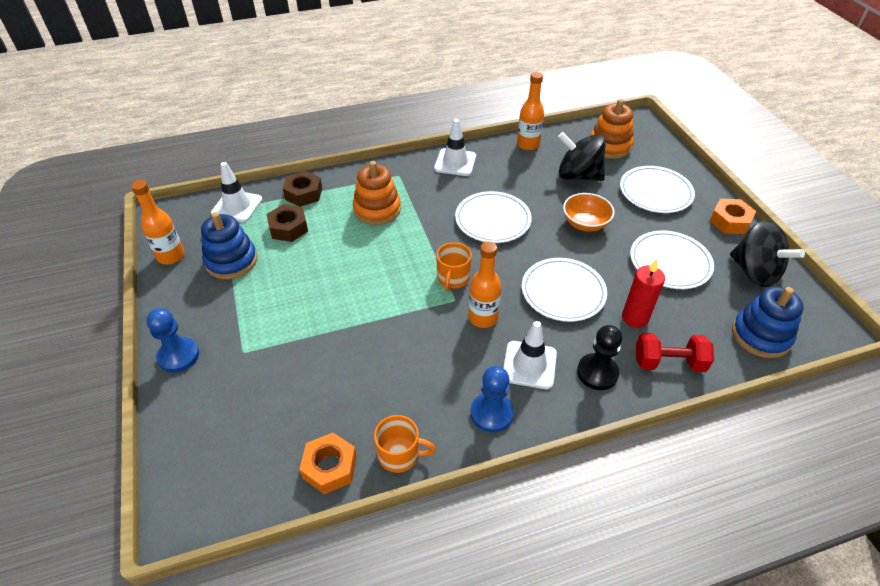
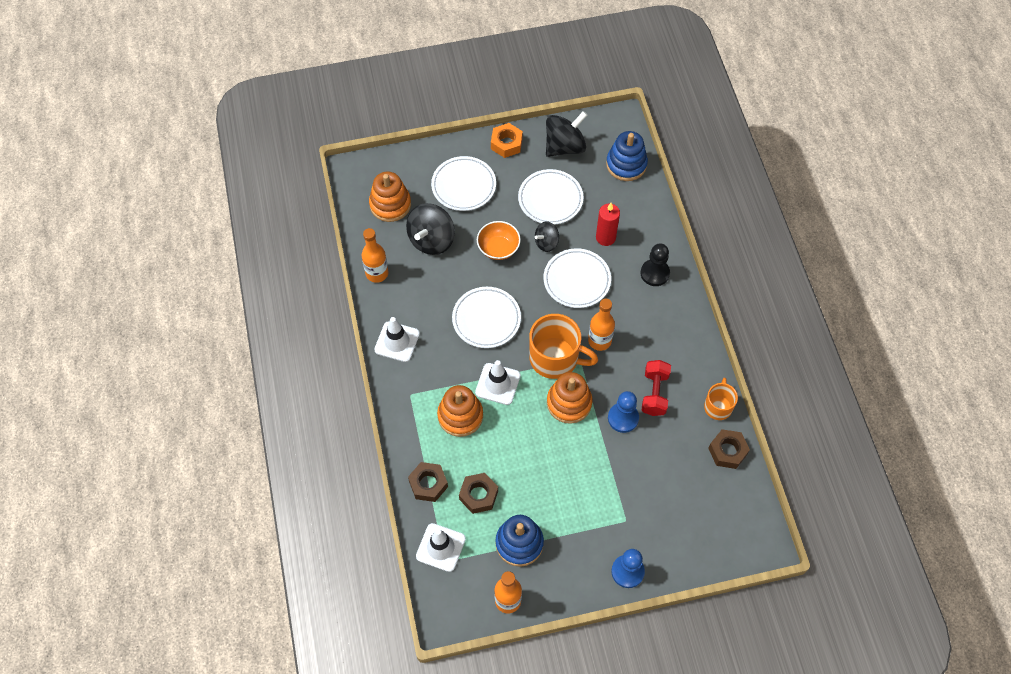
camera: 85 degrees left, 15 degrees up
(330, 467) = (727, 451): orange nut -> brown nut
(396, 293) = (569, 403): none -> orange stacking toy
(453, 278) = (555, 358): orange mug -> orange mug, size x1.74
(491, 413) = (686, 345): blue pawn -> blue pawn (623, 418)
(529, 365) = (646, 315): white traffic cone -> white traffic cone (497, 384)
(606, 263) = (546, 243): none -> black spinning top
(668, 363) = (647, 227): red dumbbell -> red dumbbell (654, 393)

